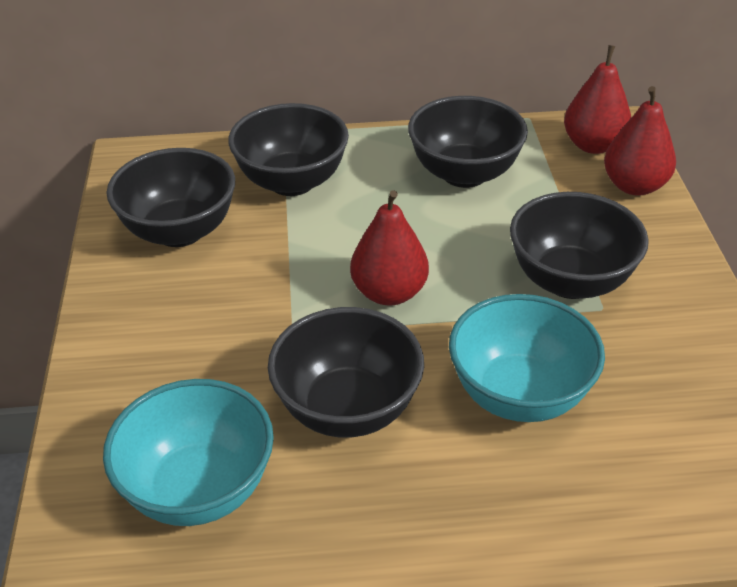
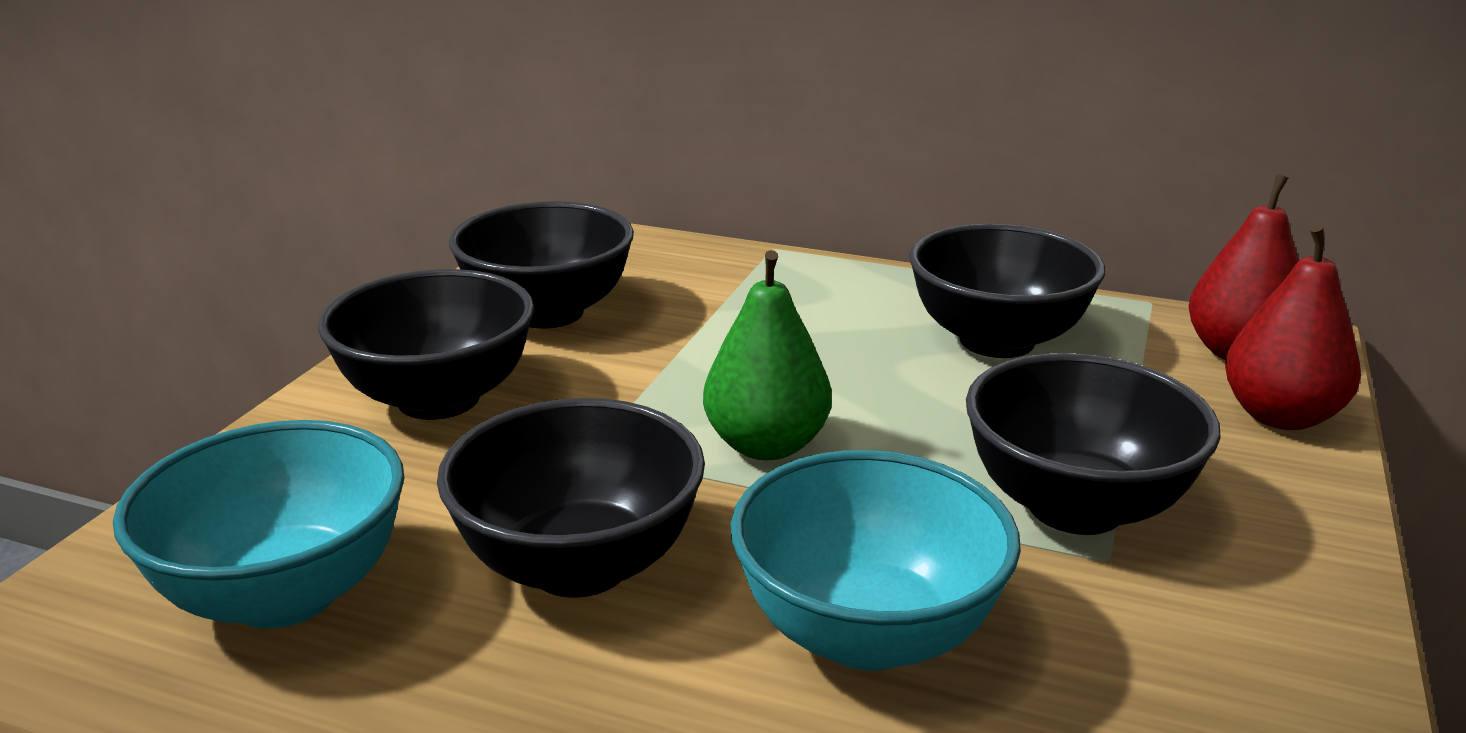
camera: 25 degrees right, 15 degrees down
(292, 182) = (738, 297): black bowl -> black bowl (439, 399)
(389, 293) = (766, 445): red pear -> green pear

